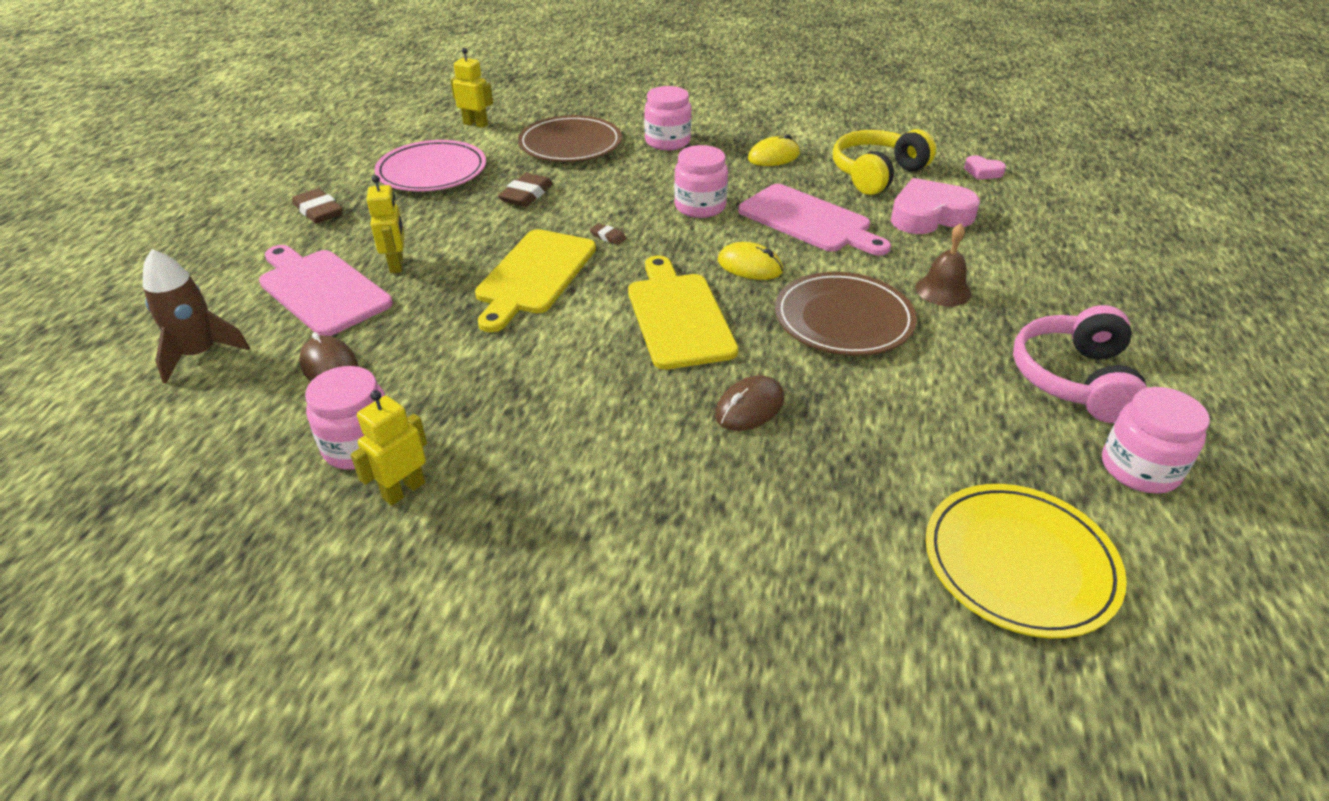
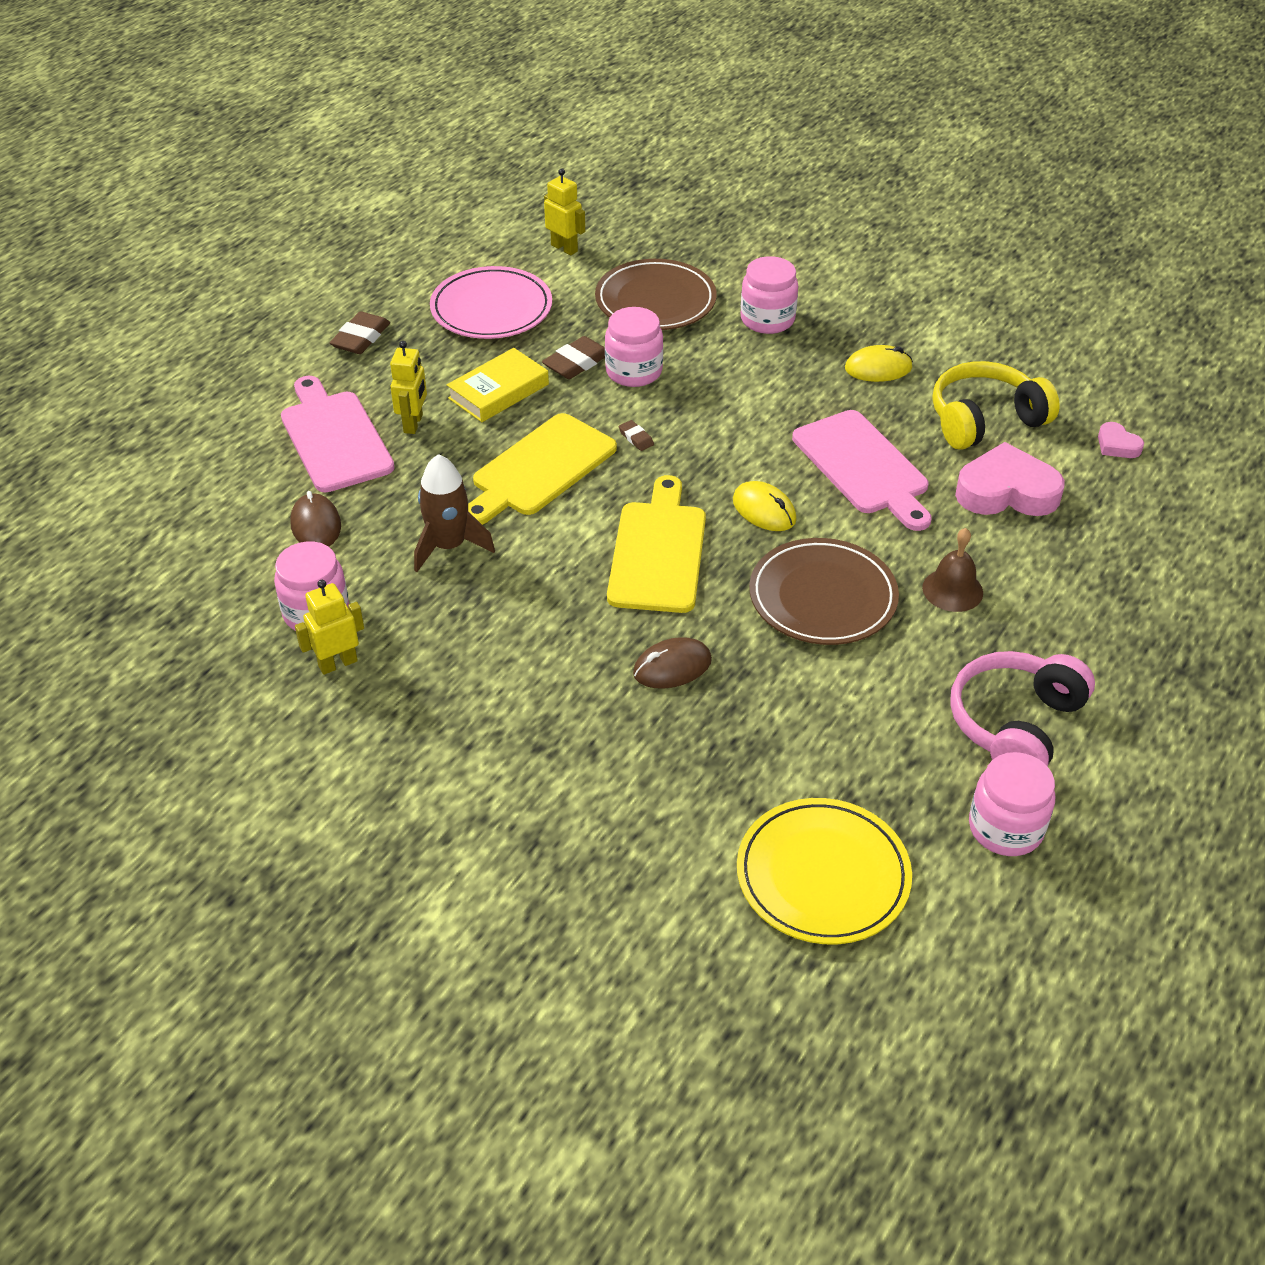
camera: 20 degrees right, 5 degrees up
(199, 354) = (210, 484): brown rocket -> brown rocket (448, 546)
(318, 211) = (361, 338): brown eraser -> brown eraser turned 45 degrees clockwise
(466, 226) = (498, 391): none -> yellow book
(700, 207) = (754, 421): pink jar -> pink jar (634, 371)

